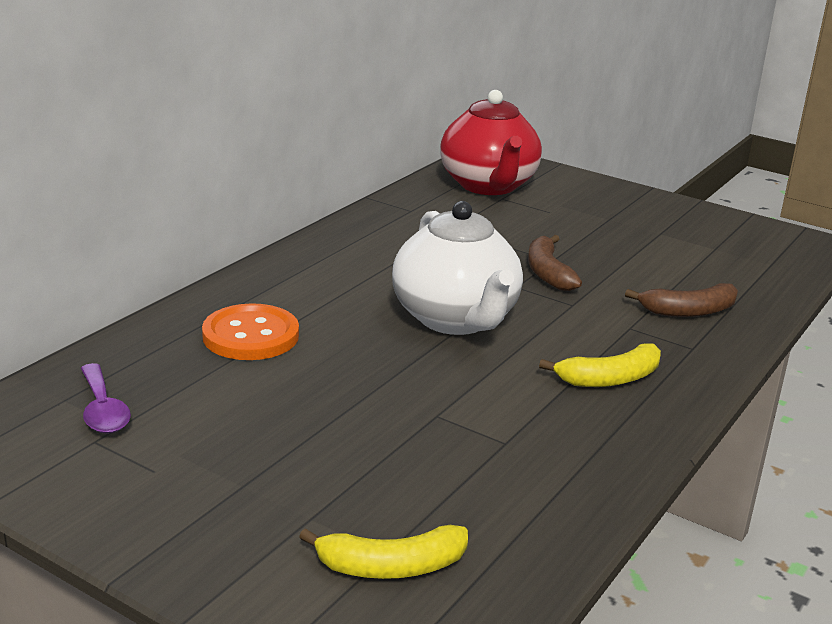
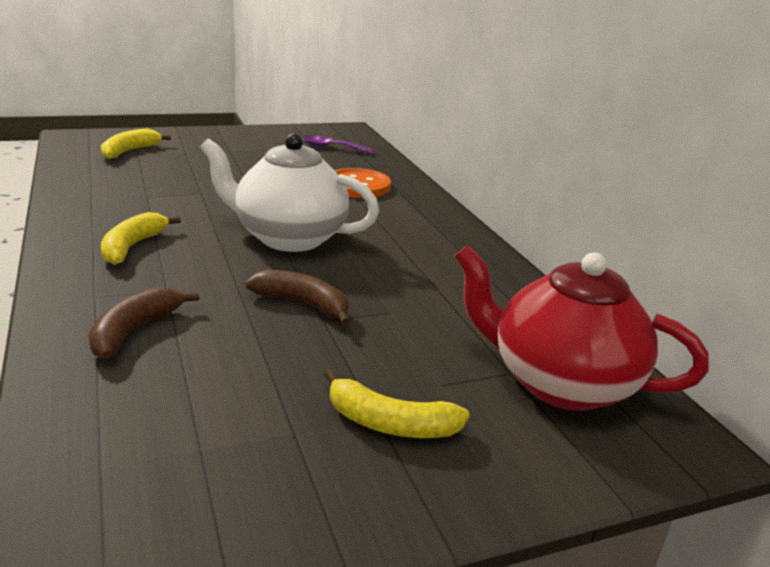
camera: 125 degrees right, 0 degrees up
(607, 215) = (390, 423): none -> yellow banana

